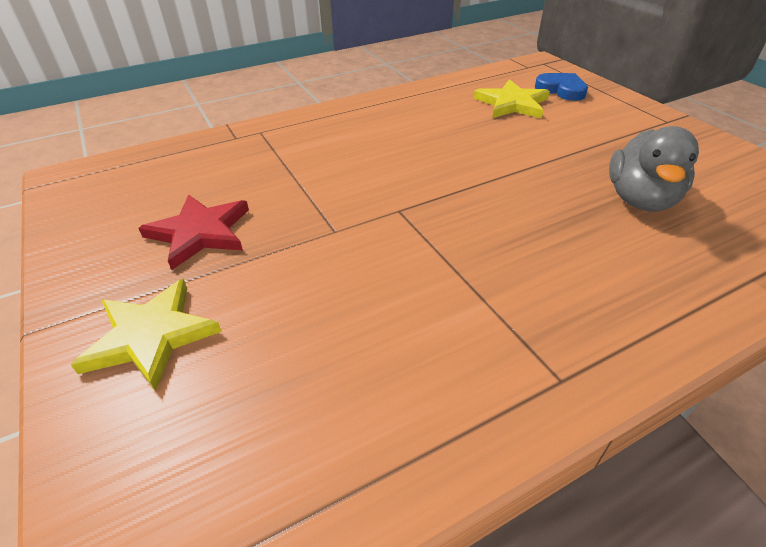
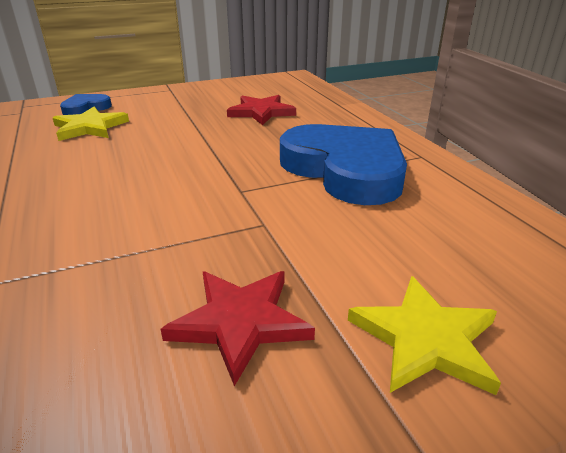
camera: 85 degrees left, 10 degrees down
(475, 287) = (345, 169): none -> blue heart
(640, 200) = (261, 112): grey duck -> red star

